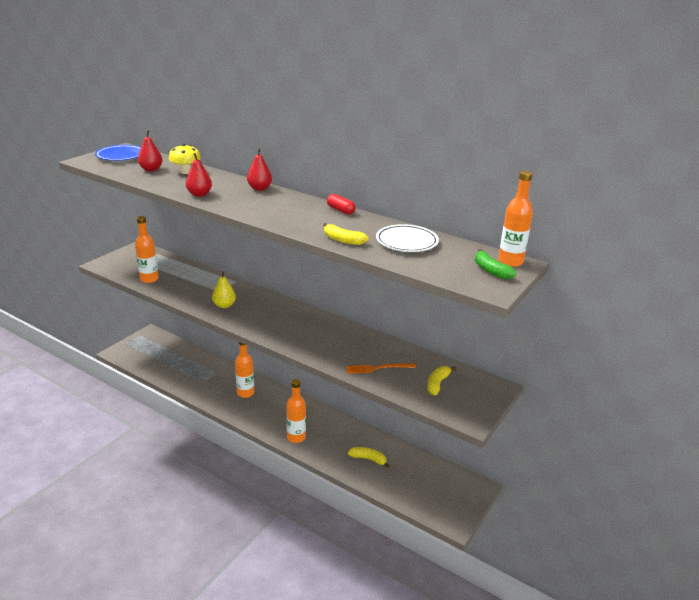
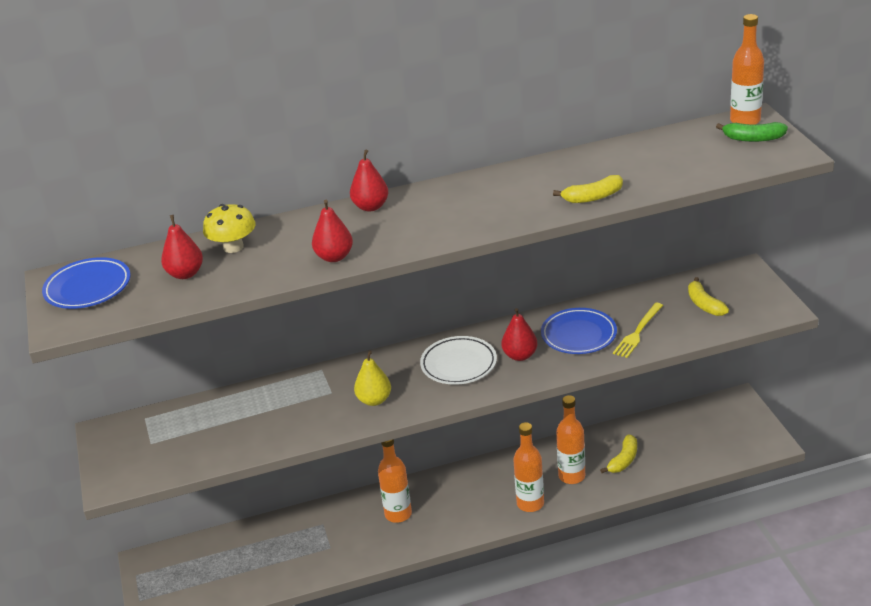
camera: 45 degrees left, 5 degrees up
(149, 279) = (219, 447): orange bottle -> orange bottle (571, 476)
(309, 335) = (520, 356): none -> red pear
(340, 210) = (508, 172): red capsule -> none
(350, 348) = (579, 335): none -> blue plate
(368, 459) = (623, 460): yellow banana -> yellow banana turned 150 degrees clockwise
(377, 368) = (638, 332): orange fork -> yellow fork
(406, 242) = (640, 160): white plate -> white plate (458, 364)

